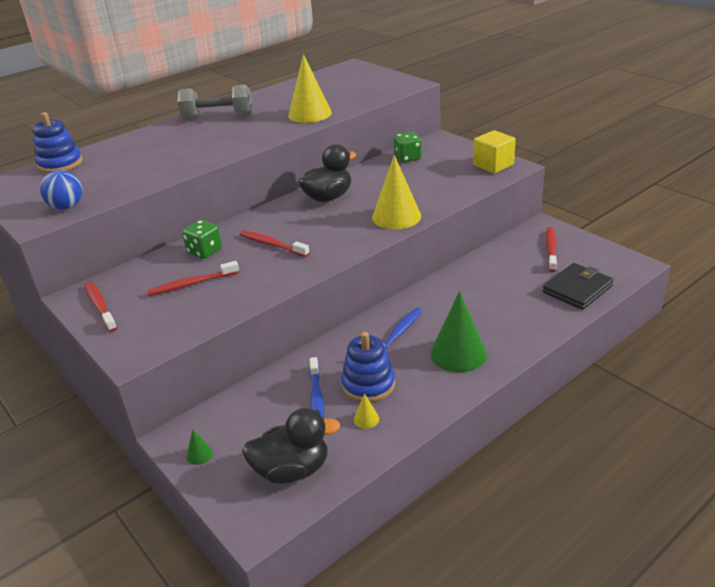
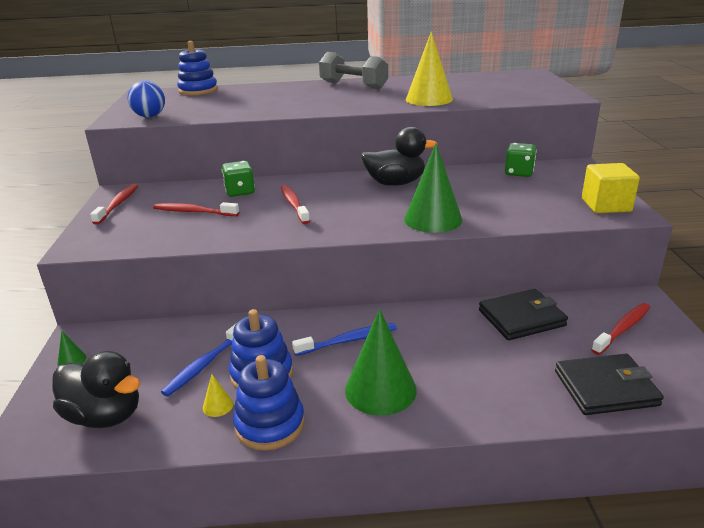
camera: 35 degrees right, 5 degrees down
(396, 217) = (433, 219): yellow cone -> green cone
(417, 410) = (270, 424): none -> blue stacking toy
(488, 268) = (521, 318): none -> black wallet

